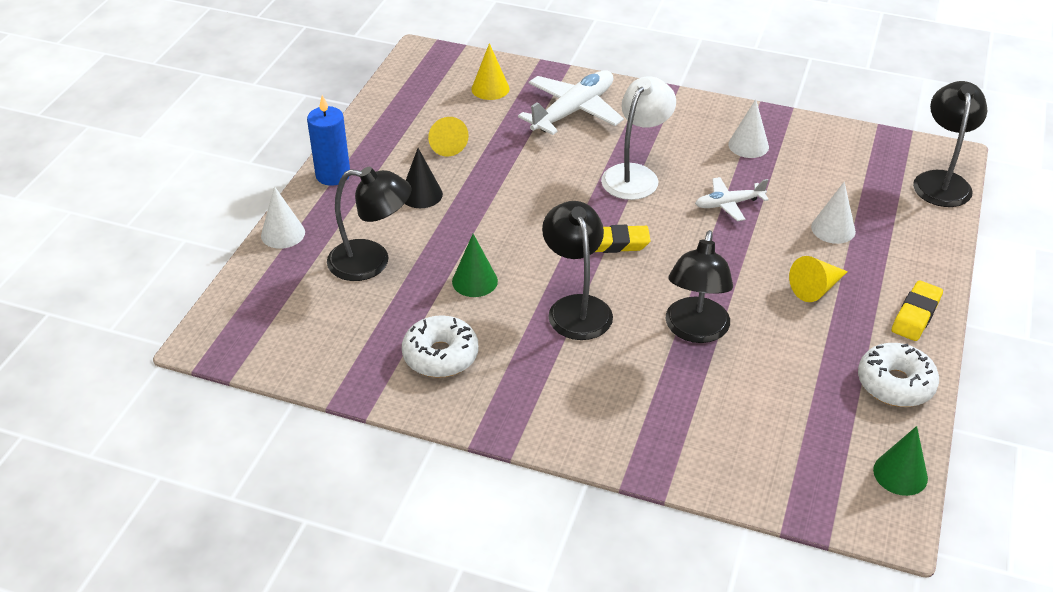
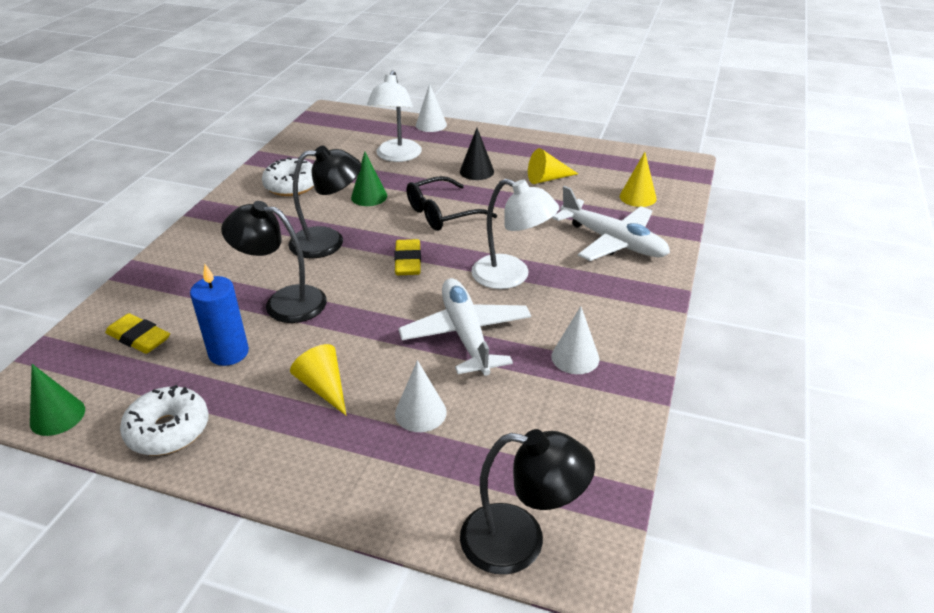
camera: 90 degrees right, 5 degrees down
(333, 175) = (499, 137): blue candle -> blue candle (229, 353)
(371, 262) = (397, 156): black lamp -> white lamp
(517, 221) = (442, 213): none -> black glasses
(729, 204) = (466, 335): white plane -> white plane, size x1.79
(916, 315) = (263, 465): yellow eraser -> yellow eraser (139, 338)

